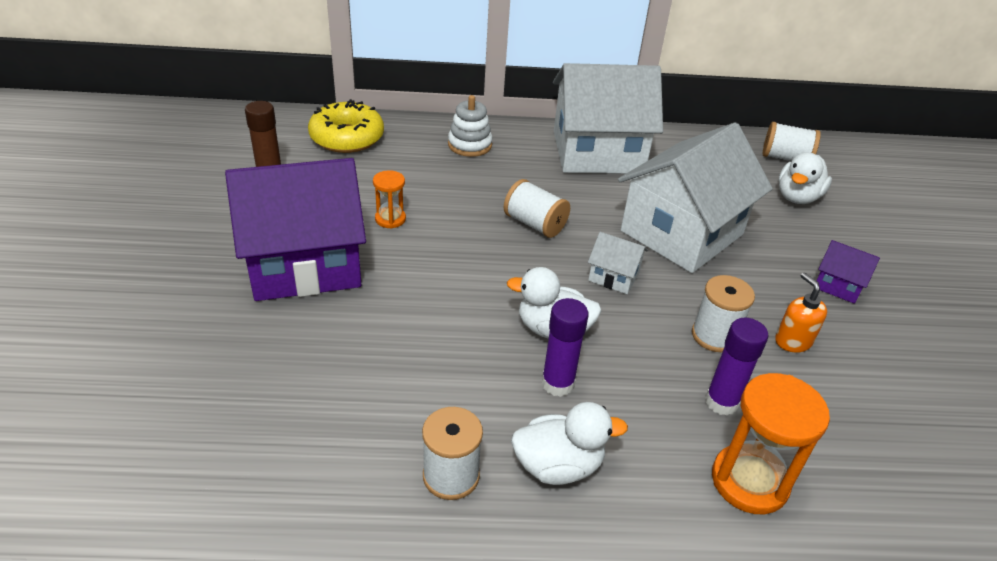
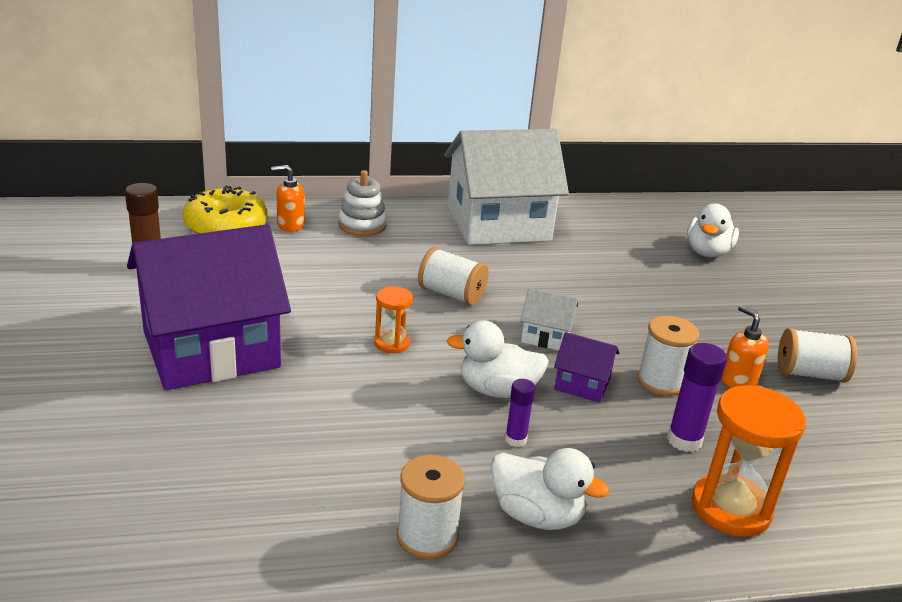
camera: 10 degrees left, 10 degrees down
(390, 219) = (295, 300): orange hourglass -> orange hourglass (392, 343)
(404, 140) = (290, 225): none -> orange soap dispenser
(557, 384) = (515, 439): purple glue stick -> purple glue stick, size x0.62
(558, 466) = (537, 515): white duck -> white duck turned 45 degrees clockwise
(682, 232) = (603, 291): white house -> none
(785, 158) = (686, 218): white spool -> white spool (810, 374)
(838, 285) = (767, 327): purple house -> purple house (582, 384)

